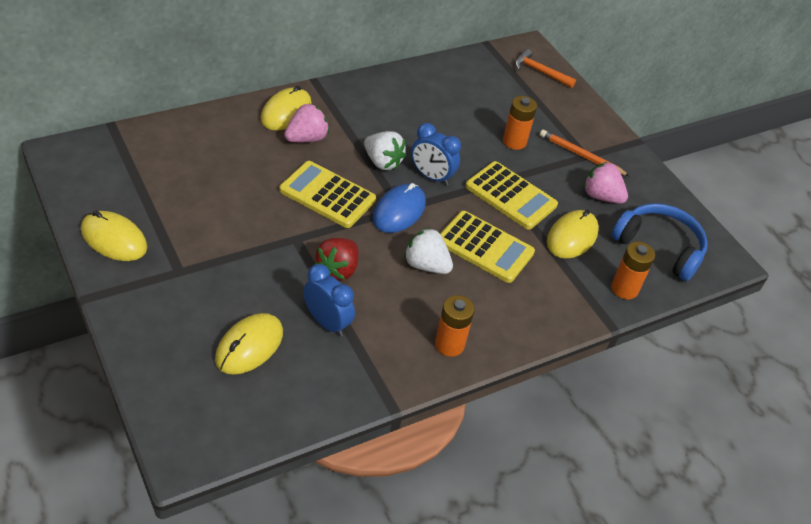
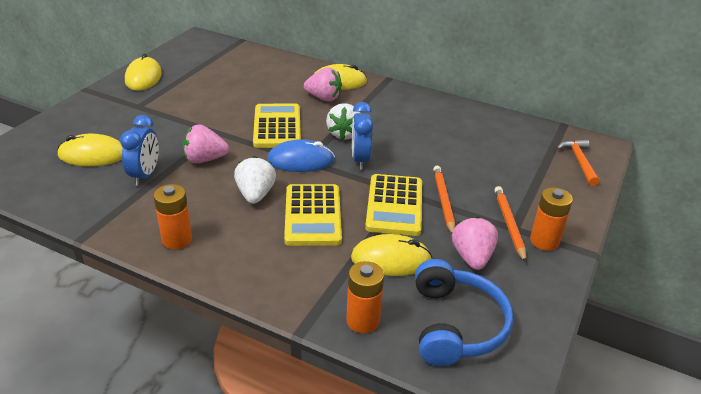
camera: 60 degrees right, 10 degrees down
(338, 270) = (204, 159): red strawberry -> pink strawberry
(514, 142) = (466, 182): orange battery -> orange battery (544, 241)
(527, 168) = (443, 201): none -> orange pencil

